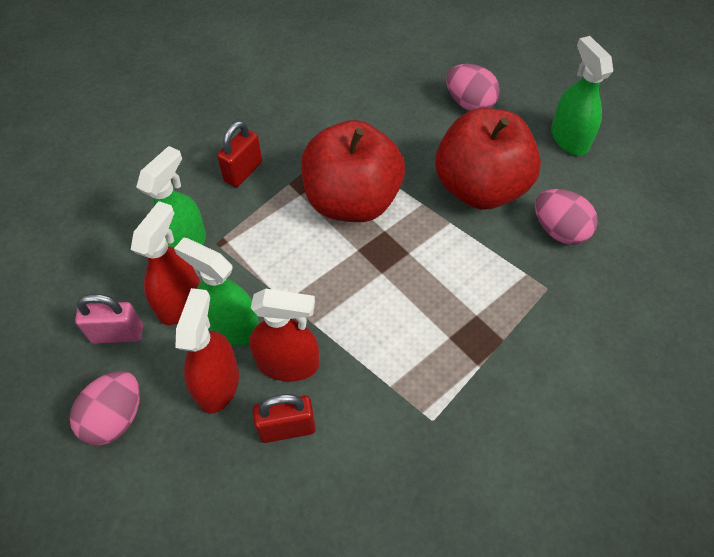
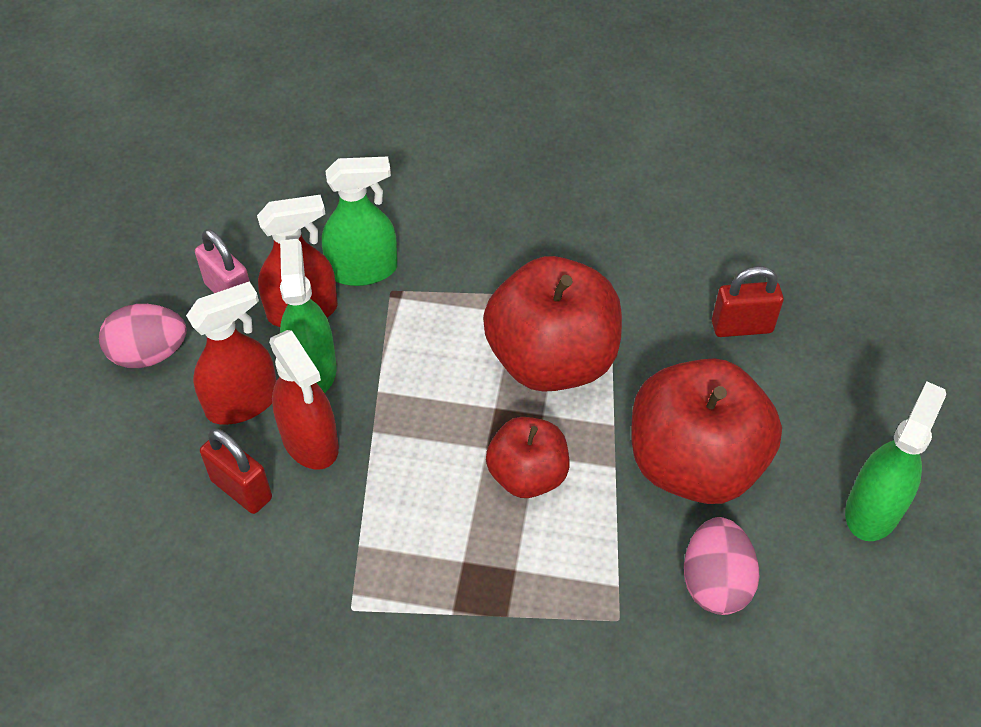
camera: 50 degrees right, 5 degrees down
(243, 172) = (495, 249): red padlock -> red padlock (741, 327)
(419, 266) = (527, 476): none -> red apple
(469, 103) = (810, 375): pink egg -> none

